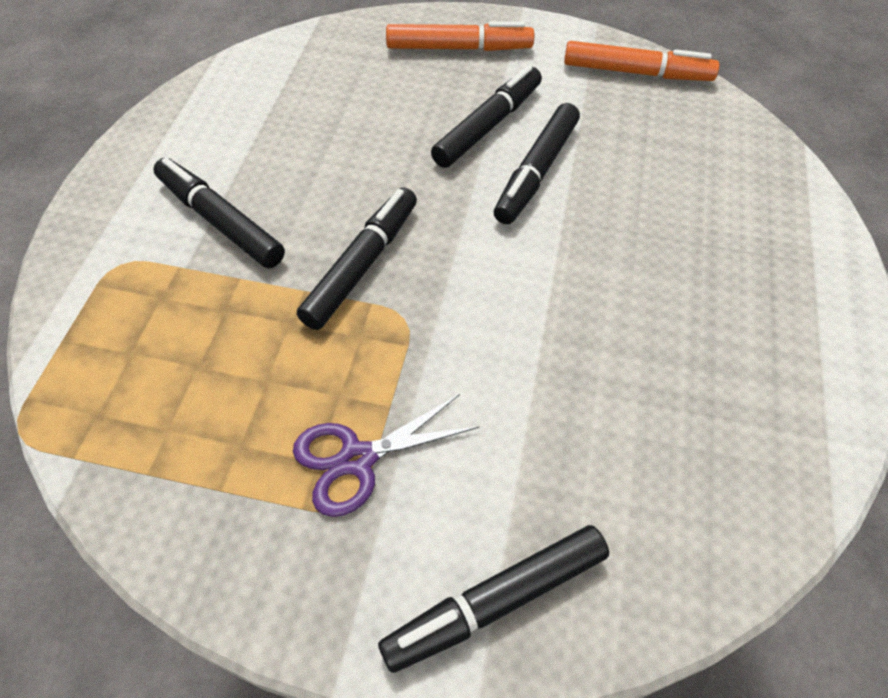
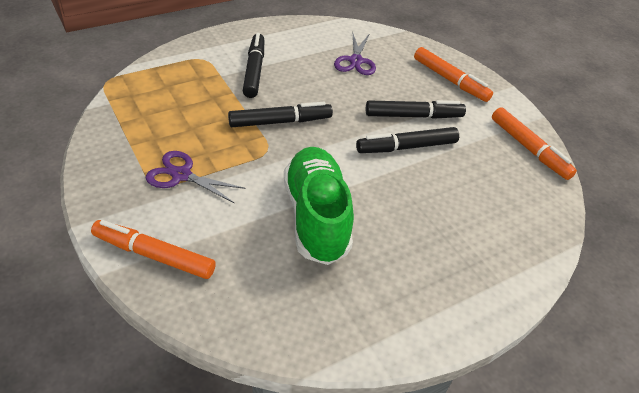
camera: 45 degrees right, 10 degrees down
(325, 103) = (355, 61): none -> purple scissors
(496, 602) = (154, 255): black marker -> orange marker
(579, 349) = (316, 217): none -> green shoe

